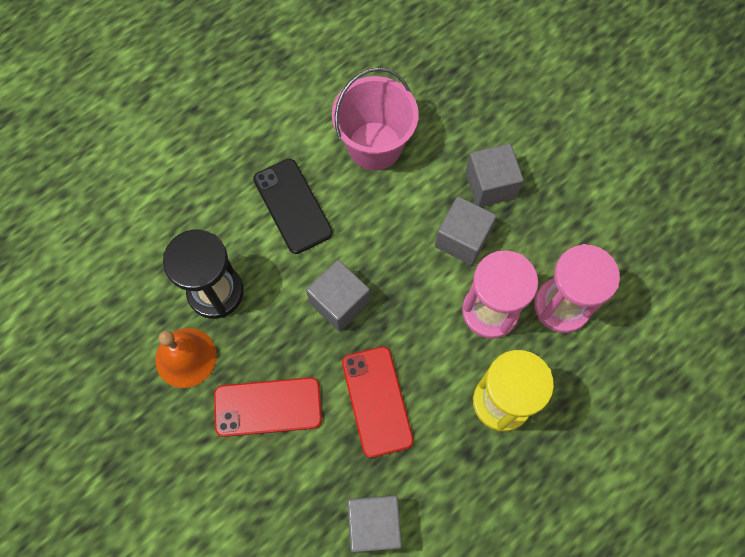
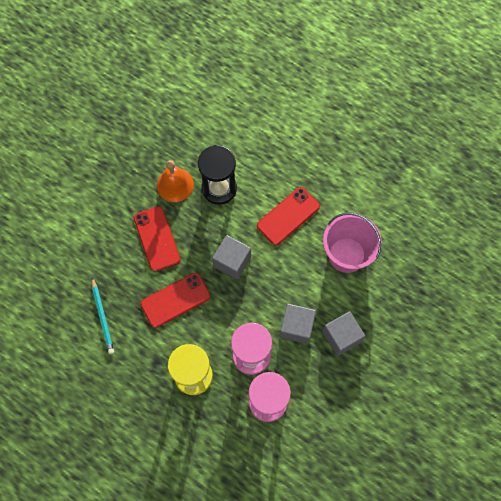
camera: 75 degrees right, 0 degrees up
(292, 206) = (288, 216): black phone -> red phone
(374, 524) = (102, 317): grey cube -> turquoise pencil

